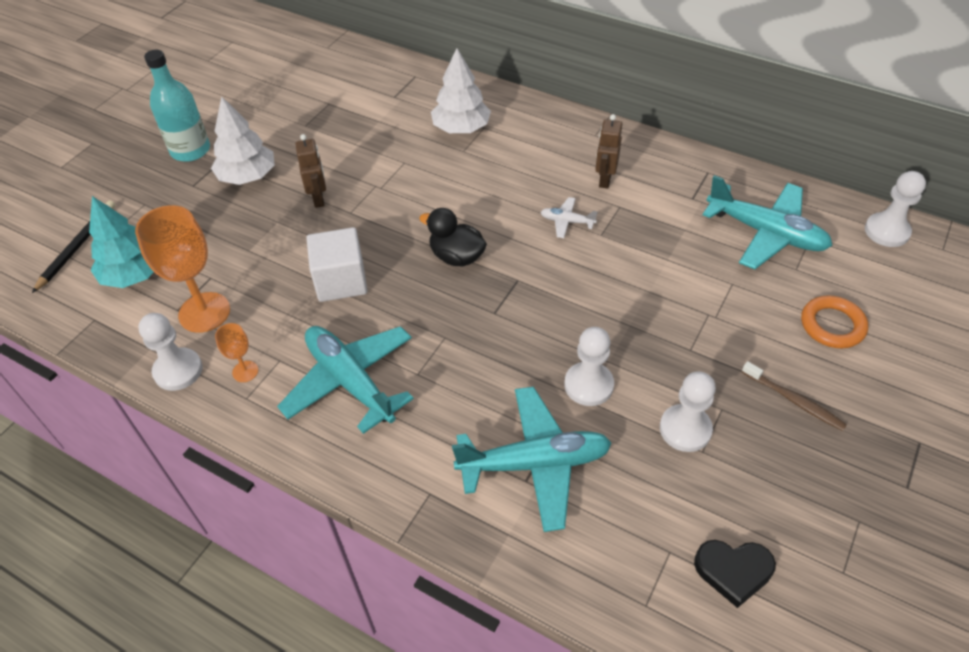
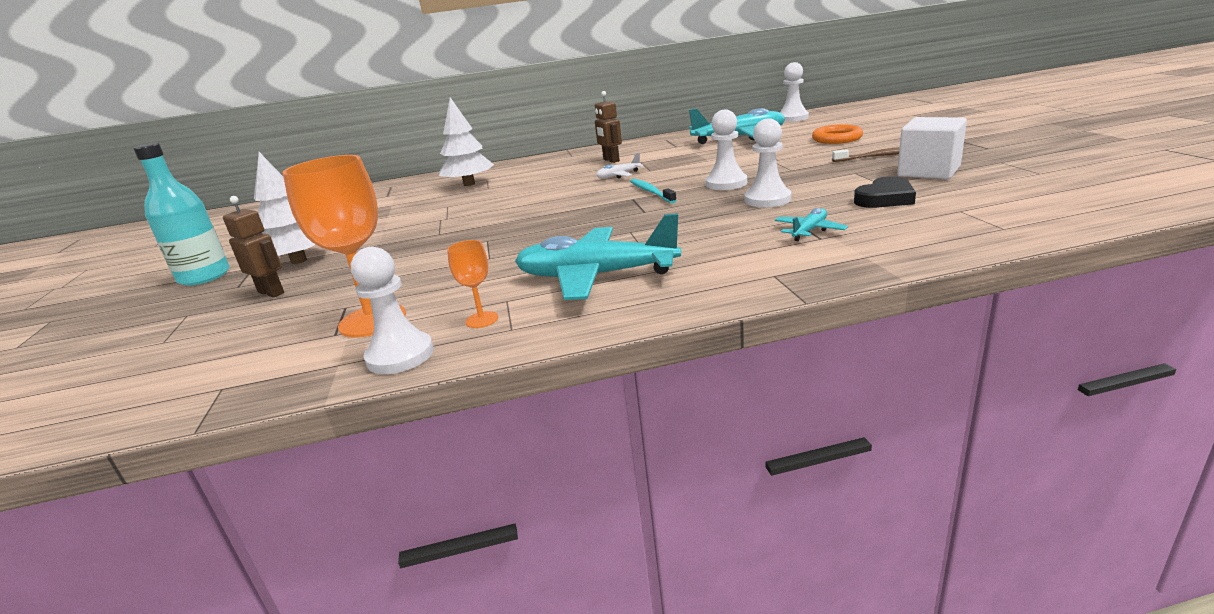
camera: 40 degrees left, 25 degrees down
(77, 246) = (119, 368): black pencil -> none
(134, 274) = (238, 345): turquoise tree -> none
(319, 199) = (396, 240): brown robot -> brown robot (271, 292)
(341, 281) = (491, 253): white cube -> white cube (928, 171)
(456, 257) = (568, 210): black duck -> none
(535, 463) = (809, 231): turquoise plane -> turquoise plane, size x0.45
(543, 282) = (651, 192): none -> turquoise toothbrush
(685, 429) = (855, 184): white pawn -> white pawn (726, 183)
(733, 571) = (1003, 197): black heart -> black heart (885, 198)

